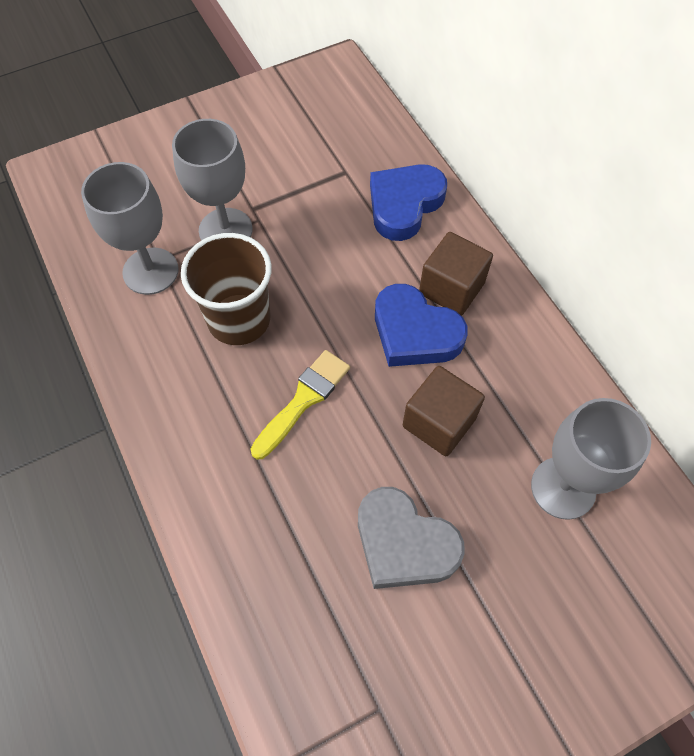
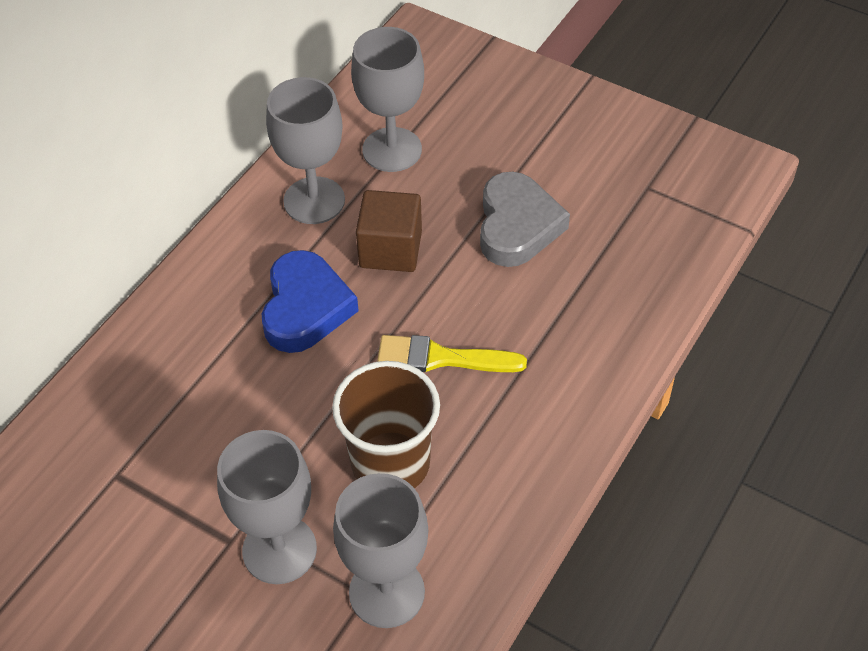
camera: 120 degrees left, 10 degrees down
(404, 205) = (138, 392): blue heart -> none
(451, 288) = (232, 302): brown cube -> none
(530, 392) = (314, 200): none -> grey goblet

